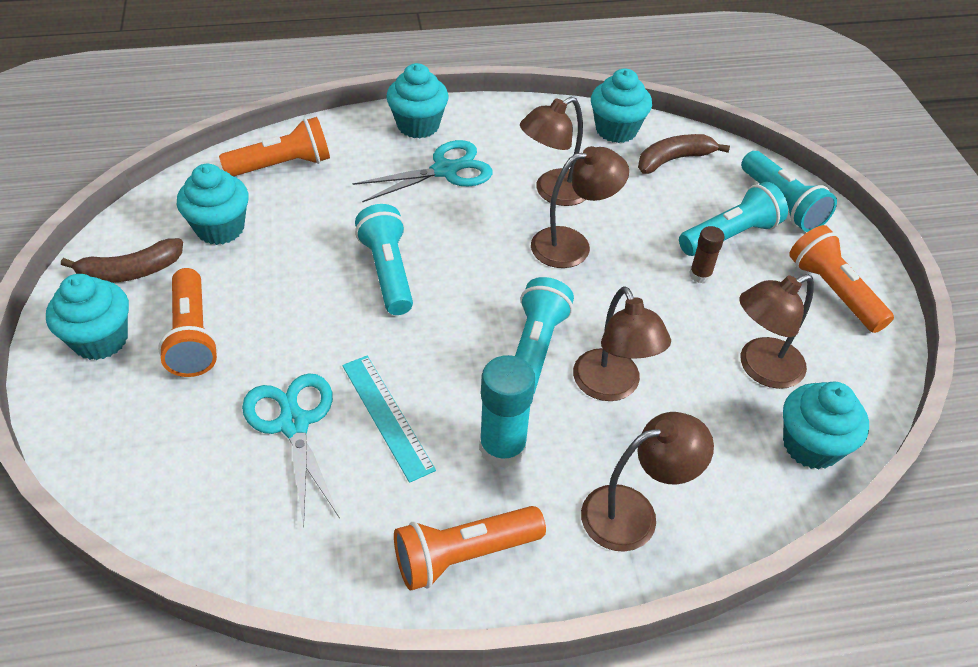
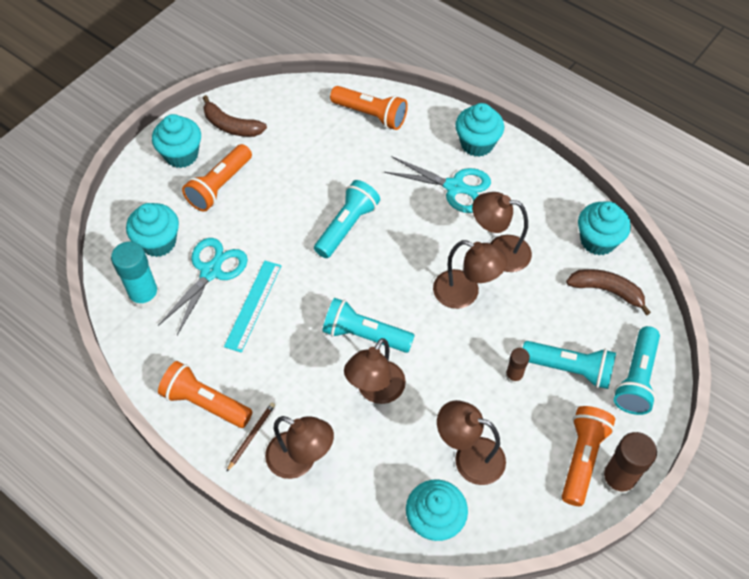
camera: 50 degrees right, 10 degrees up
(220, 228) = (297, 132): turquoise cupcake -> turquoise cupcake (158, 242)
(502, 448) = (283, 370): turquoise glue stick -> turquoise glue stick (144, 296)
(535, 349) = (364, 335): turquoise flashlight -> turquoise flashlight turned 135 degrees counterclockwise
(557, 539) = (251, 436): none -> brown pencil
(876, 284) = (617, 479): none -> brown glue stick

